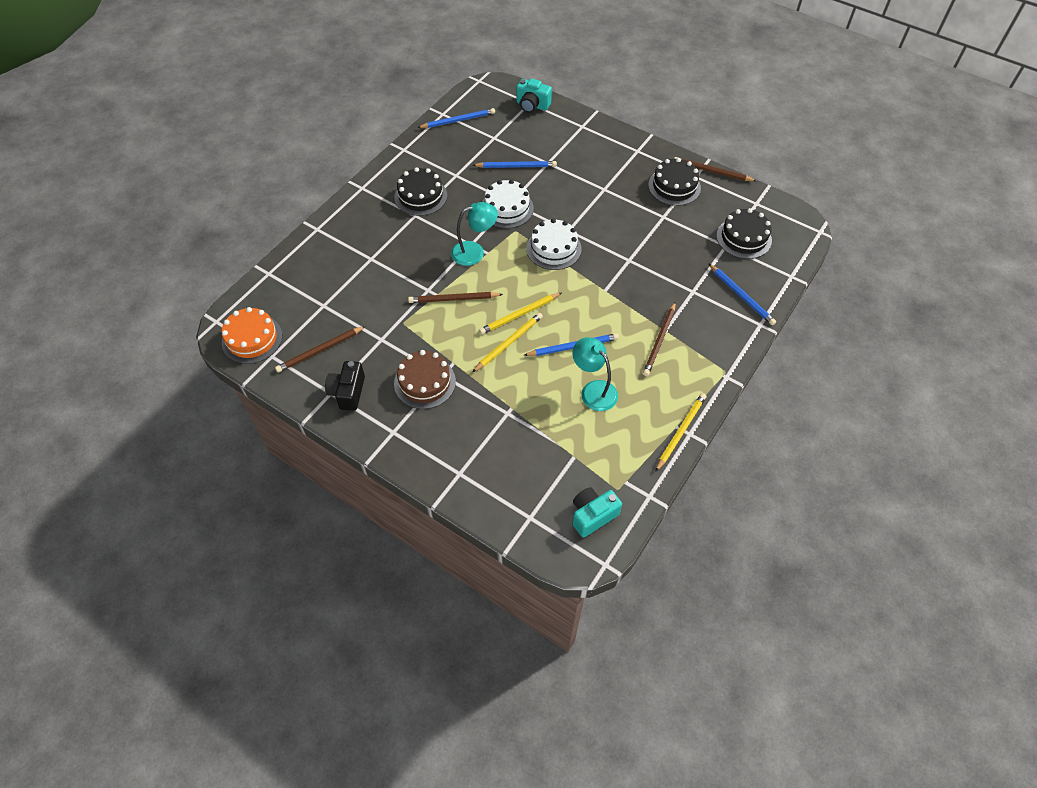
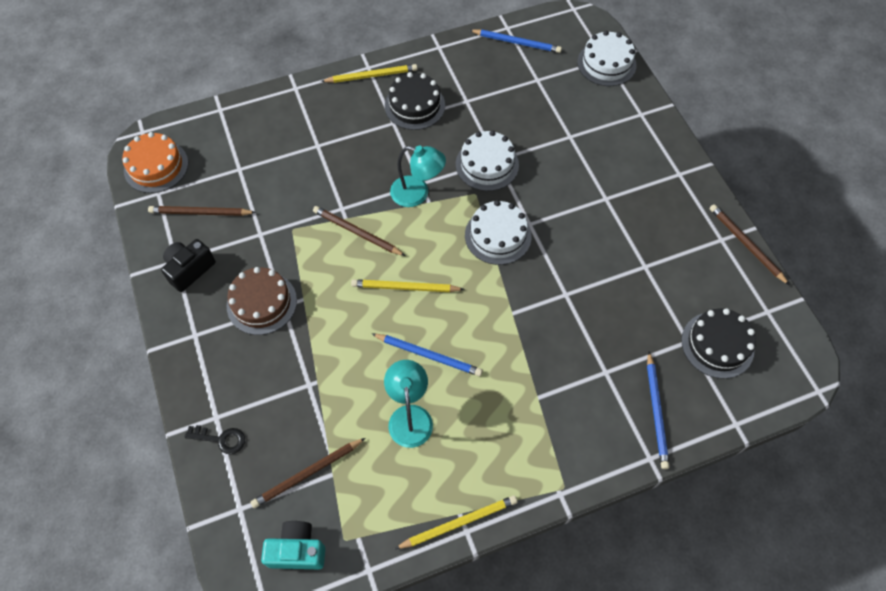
camera: 35 degrees right, 5 degrees up
(476, 484) = (221, 439): none -> black key
(508, 343) = (370, 311): yellow pencil -> yellow pencil (371, 76)
(516, 166) = (534, 123): blue pencil -> none
(532, 105) = (606, 63): turquoise camera -> white cake
(659, 340) = (522, 406): brown pencil -> brown pencil (307, 474)
(674, 186) = (686, 238): black cake -> none

